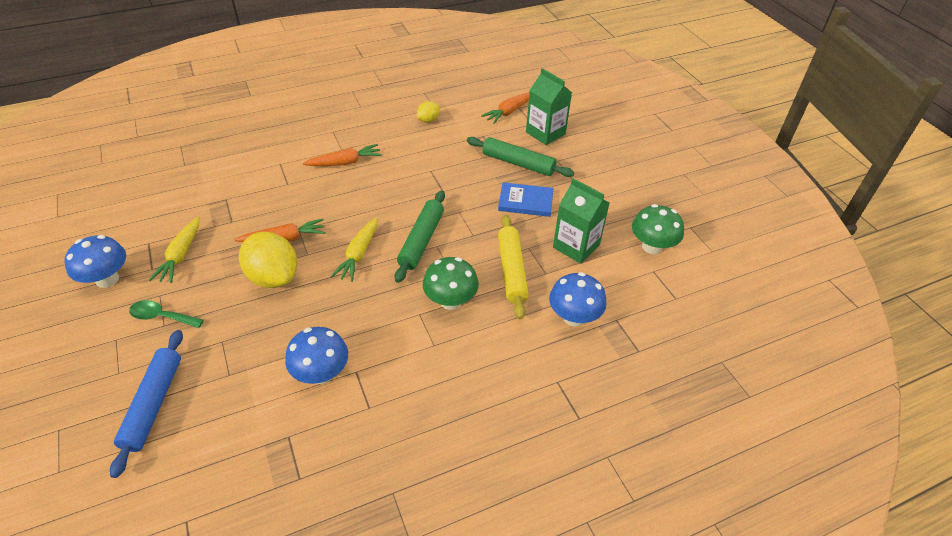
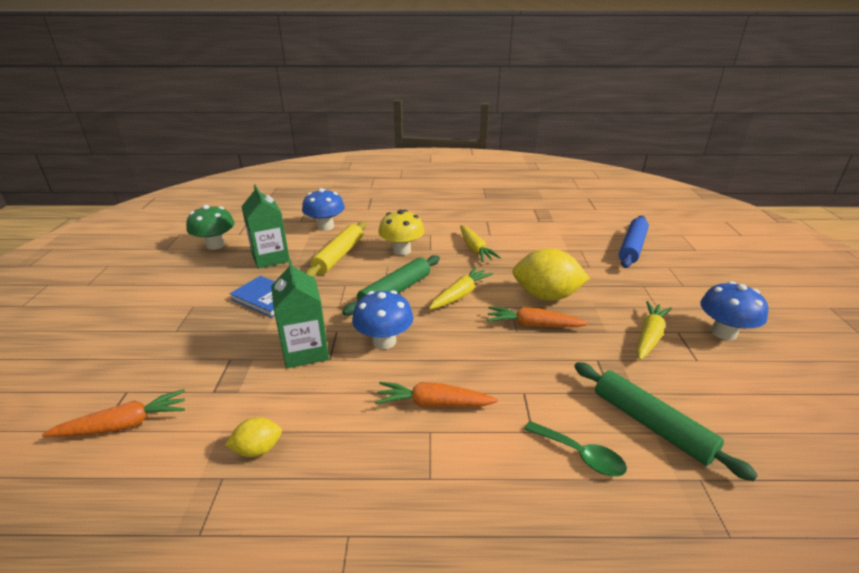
camera: 155 degrees left, 15 degrees down
(161, 317) = (648, 291): green spoon -> green spoon (580, 455)
(273, 277) = (546, 296): yellow lemon -> yellow lemon turned 60 degrees counterclockwise
(321, 373) = (513, 238): blue mushroom -> blue mushroom (384, 341)
(366, 331) = (475, 249): none -> yellow carrot
(450, 301) = (402, 250): green mushroom -> yellow mushroom
(518, 163) = (221, 338): green rolling pin -> green rolling pin (651, 424)
(545, 133) = (134, 370): green carton -> green carton (305, 351)

